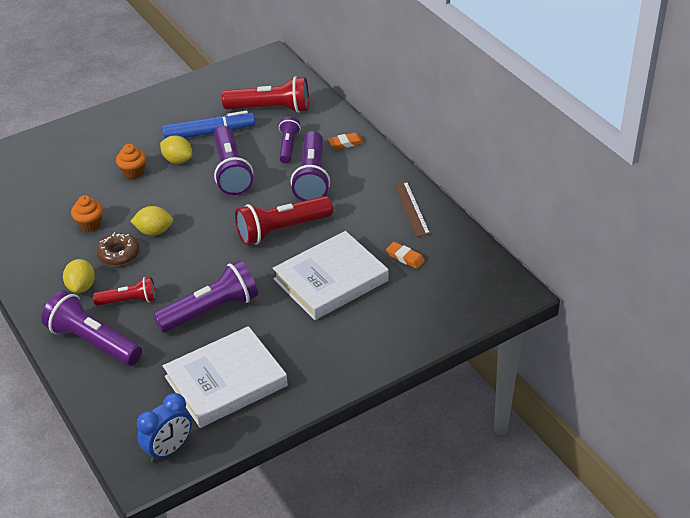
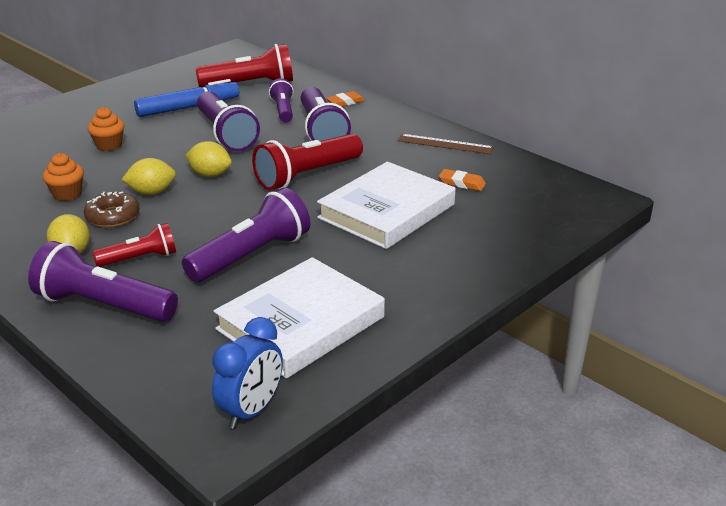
camera: 15 degrees left, 10 degrees down
(177, 160) = (159, 131): yellow lemon -> yellow lemon (210, 174)
(411, 208) = (445, 144): brown ruler -> brown ruler turned 45 degrees counterclockwise

